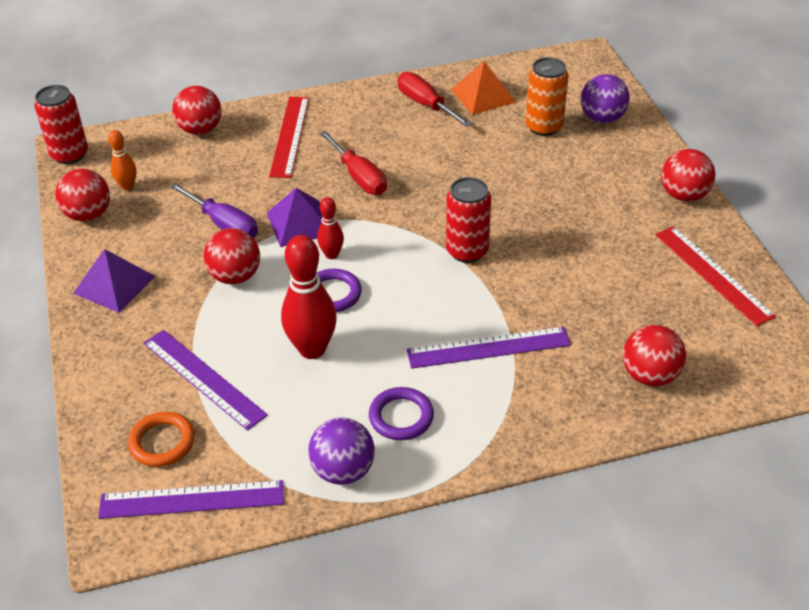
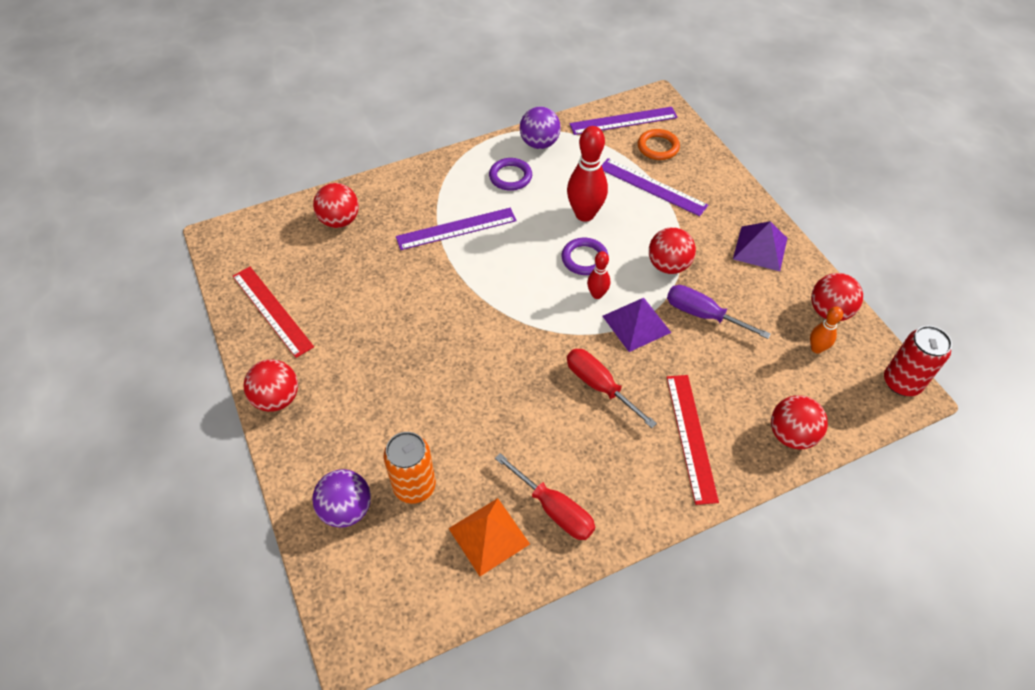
camera: 170 degrees right, 10 degrees up
(467, 251) = (482, 311): red can -> none

